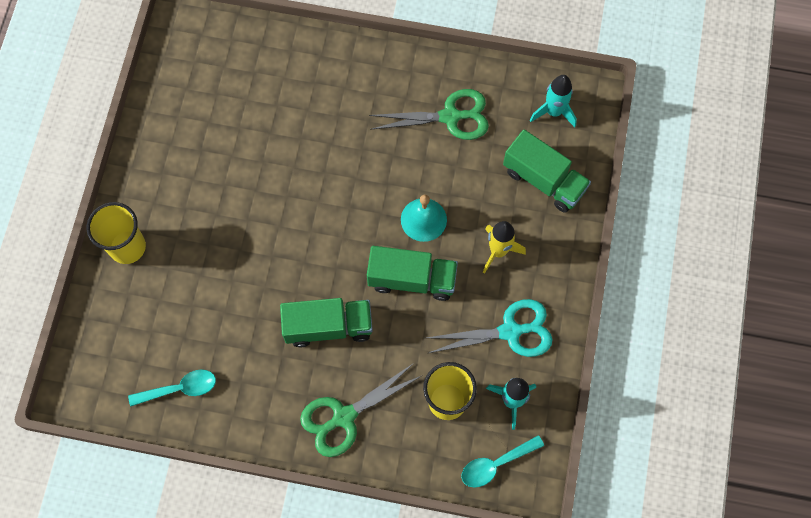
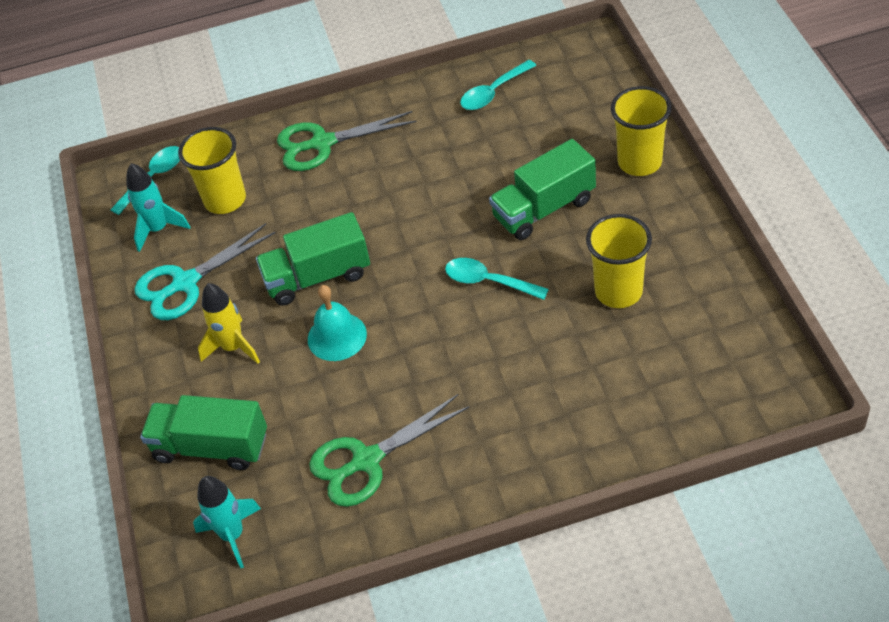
camera: 160 degrees right, 20 degrees down
(222, 148) = (618, 291): none -> yellow cup
(298, 205) = (488, 281): none -> turquoise spoon
(328, 327) = (382, 199): green truck -> green truck (544, 208)
(343, 417) = (322, 143): green scissors -> green scissors turned 135 degrees counterclockwise

